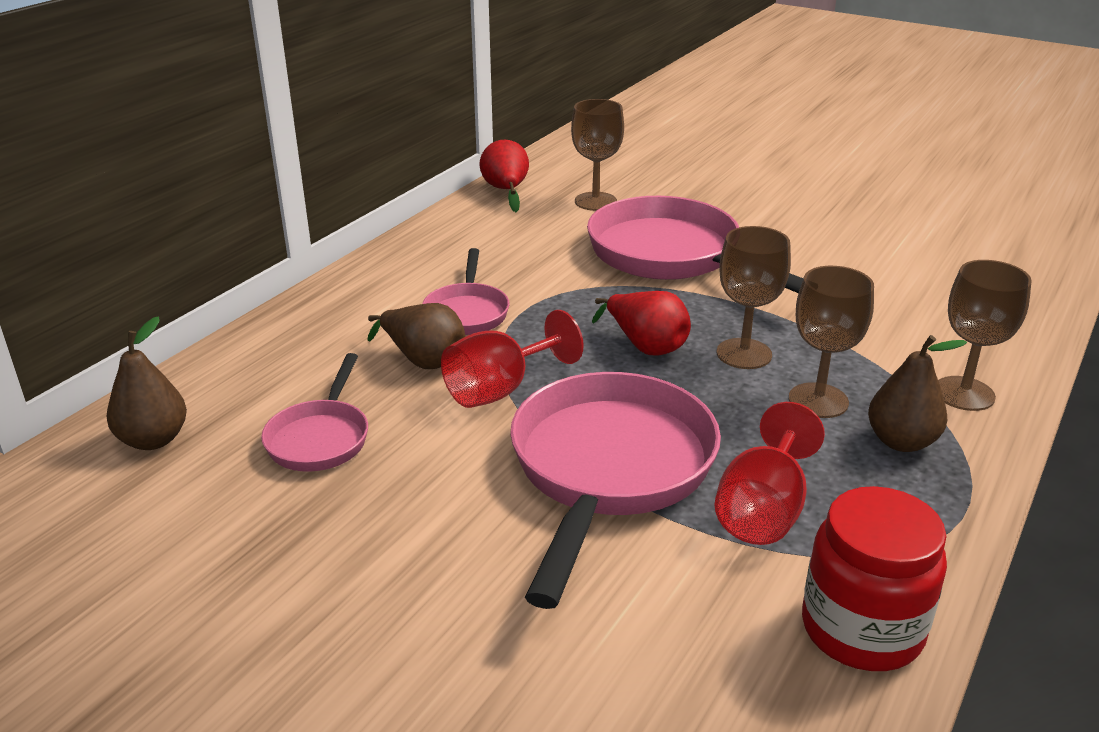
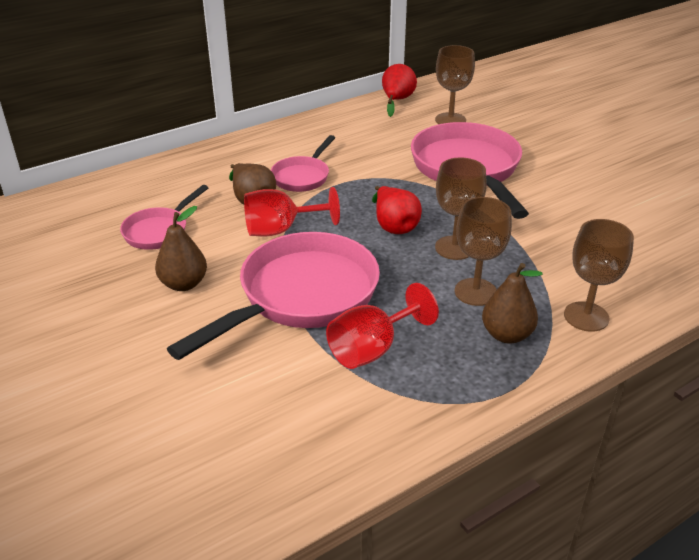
camera: 25 degrees right, 5 degrees up
(153, 440) = (77, 208): brown pear -> brown pear (184, 284)
(861, 629) = (365, 437): red jar -> none

